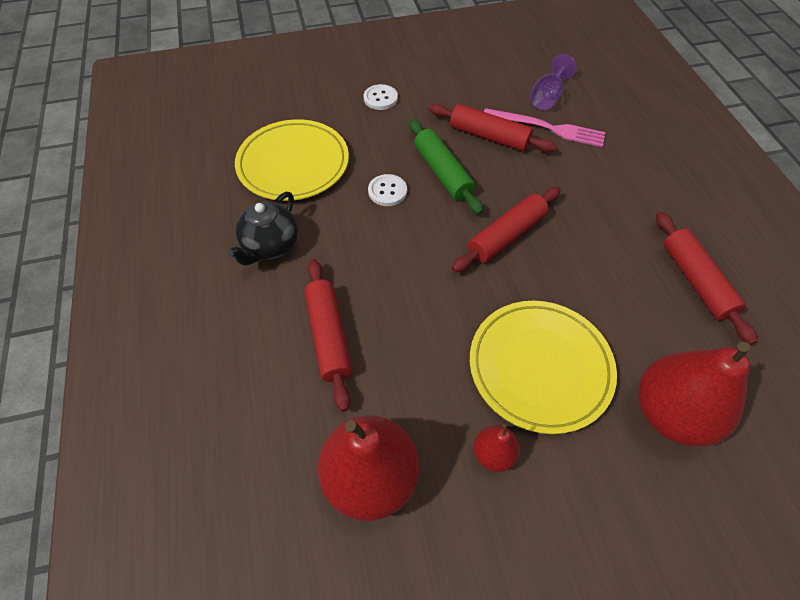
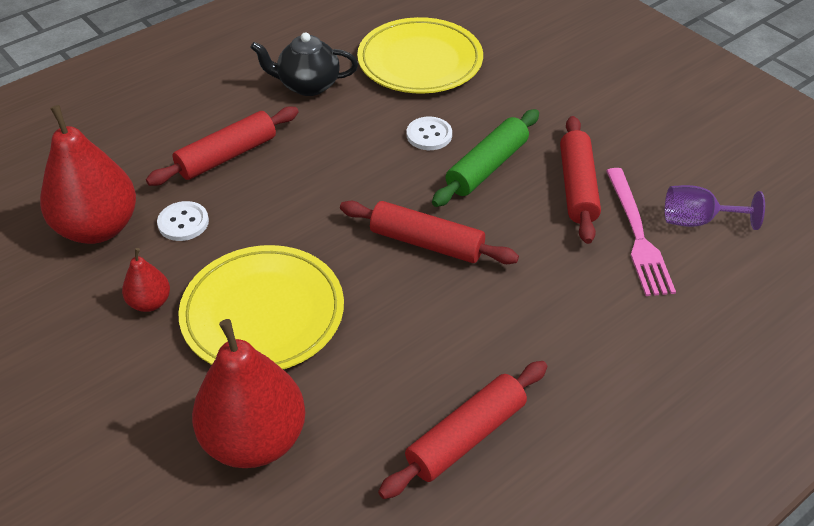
camera: 65 degrees right, 10 degrees down
(380, 98) = (567, 85): white button -> white button (183, 222)

